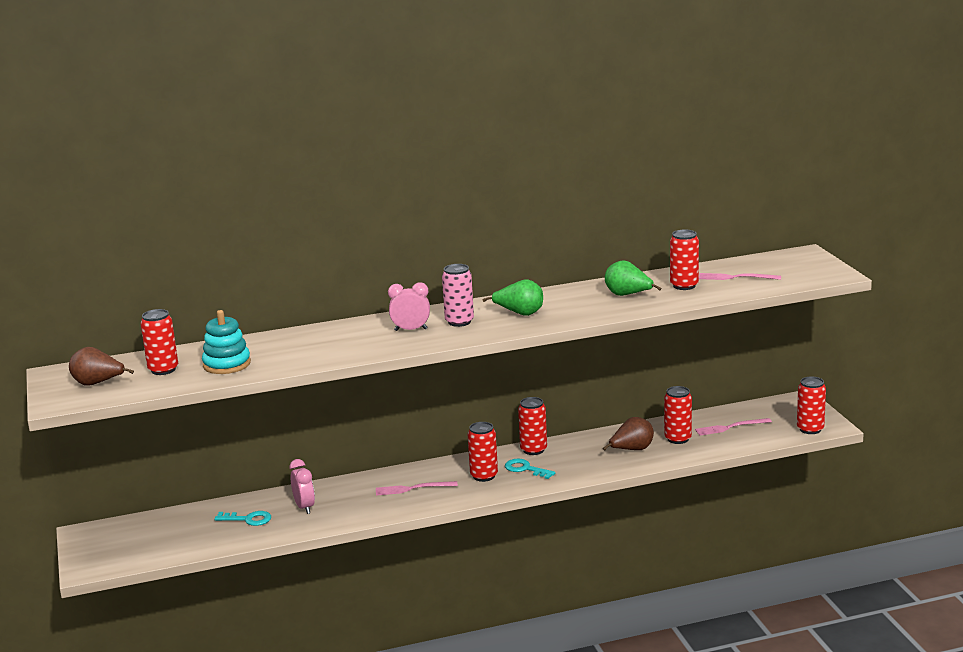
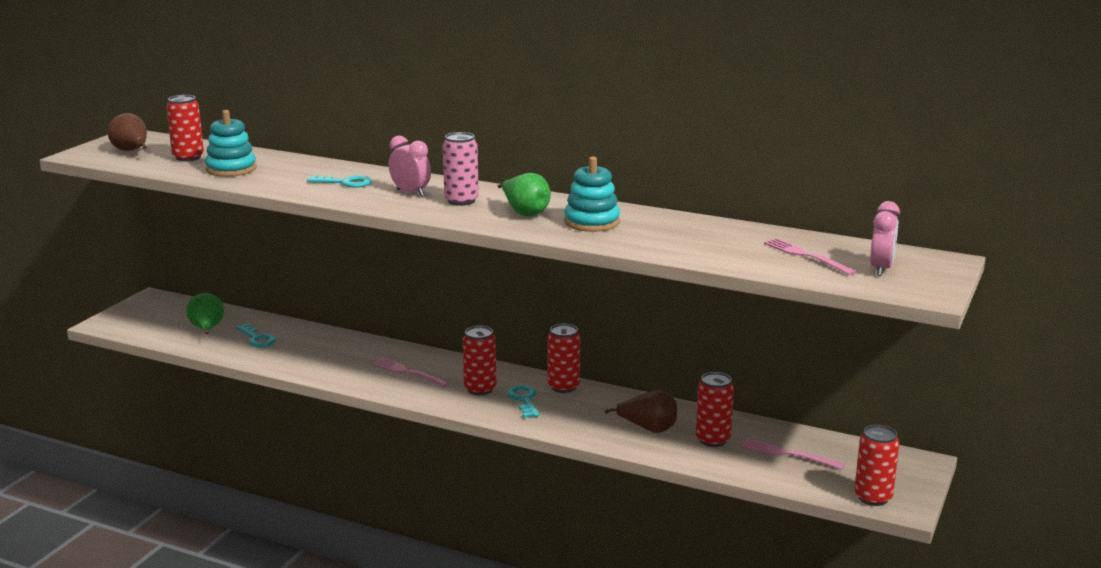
camera: 40 degrees right, 0 degrees up
(304, 507) = (308, 348): pink clock -> pink clock (881, 269)
(344, 340) = (345, 183): none -> turquoise key
(575, 304) = (592, 222): none -> turquoise stacking toy
(628, 295) = (657, 233): green pear -> green pear (207, 330)
(684, 286) = (733, 244): red can -> none

